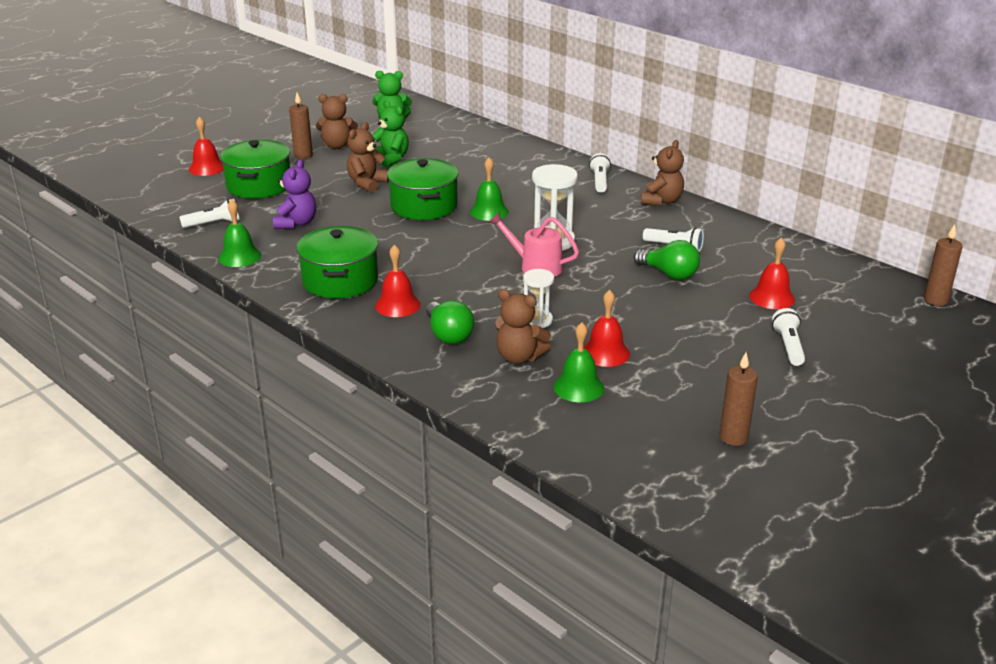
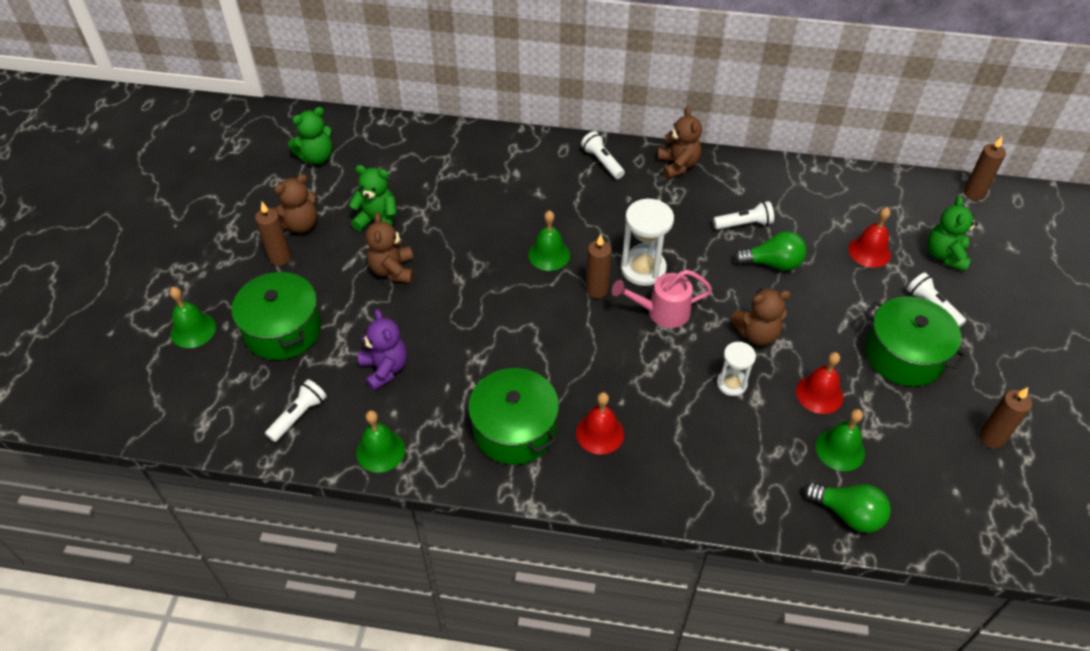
camera: 35 degrees left, 20 degrees up
(207, 168) = (193, 330): red bell -> green bell
(424, 206) = (482, 277): green pot -> green pot (904, 355)
(448, 335) = (681, 447): green light bulb -> green light bulb (848, 513)
(500, 239) = (597, 290): none -> brown candle
(519, 357) = (763, 440): brown teddy bear -> brown teddy bear (757, 334)
(847, 324) = (945, 255): none -> green teddy bear

